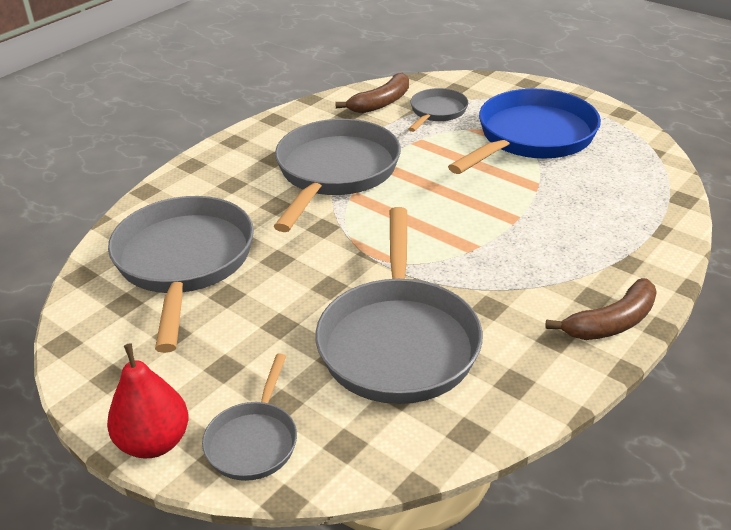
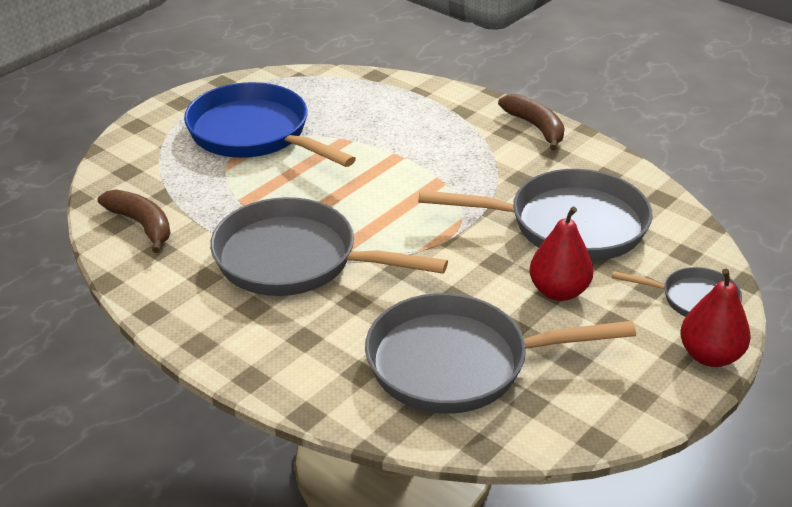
camera: 90 degrees left, 0 degrees up
(278, 328) = (558, 291): none -> red pear
(437, 112) = (180, 186): grey pan -> none

